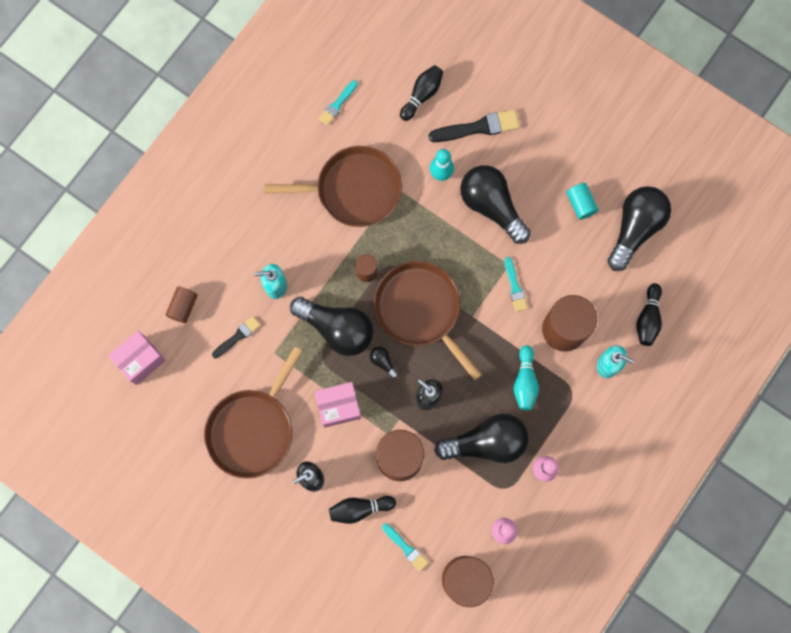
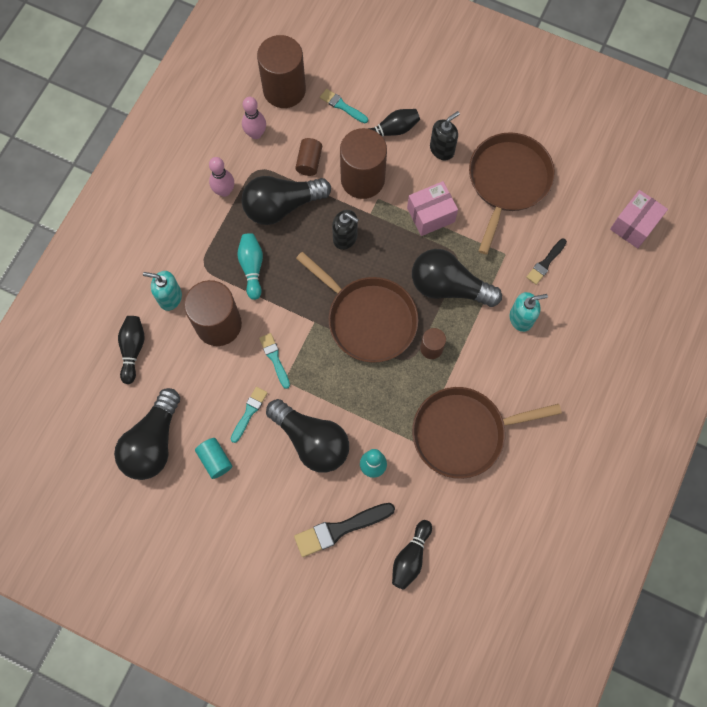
camera: 170 degrees right, 5 degrees down
(183, 307) = (607, 282): brown cylinder -> brown cylinder (309, 162)
(337, 104) = (504, 528): turquoise brush -> turquoise brush (249, 412)
(383, 362) = (396, 262): black light bulb -> none

